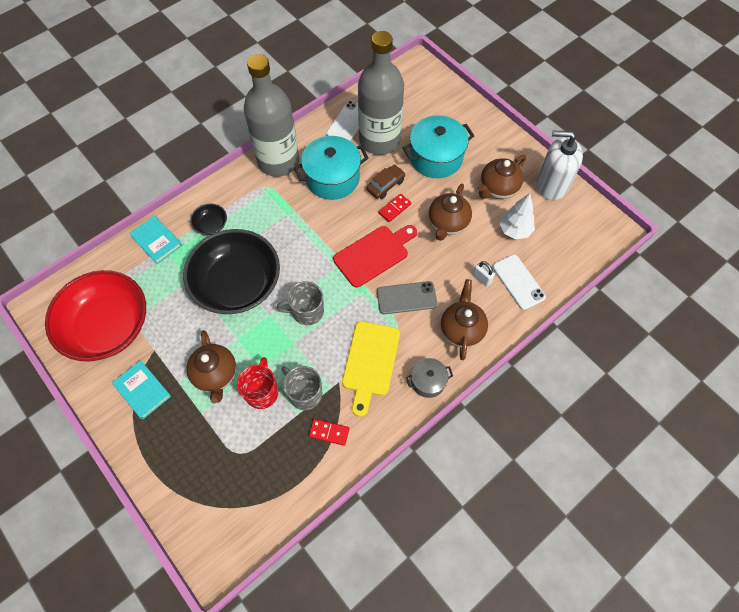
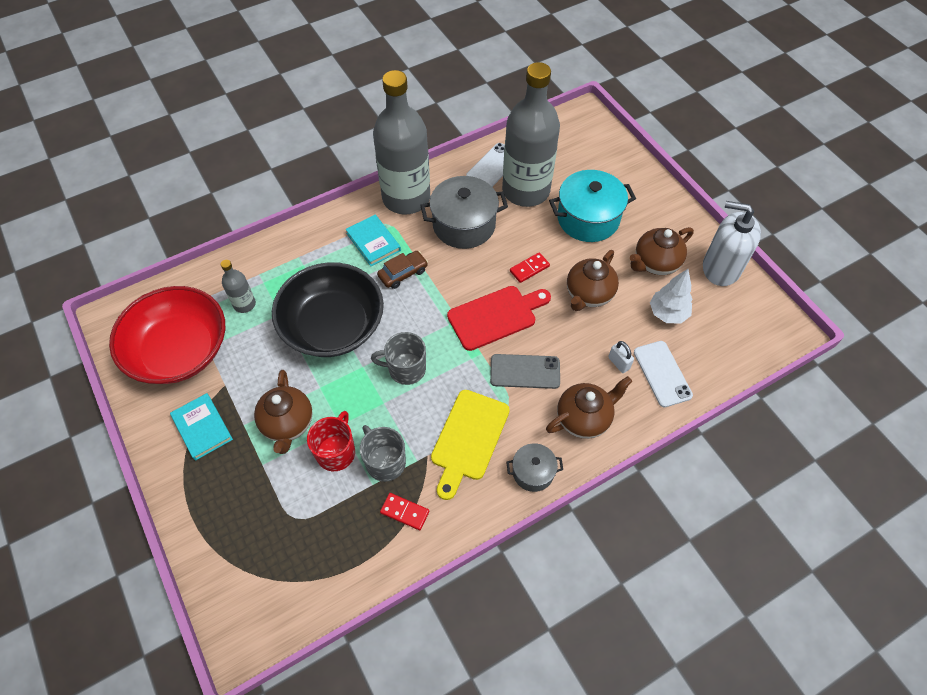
camera: 10 degrees right, 5 degrees down
(156, 276) = (244, 304): none -> grey bottle
(157, 241) = (253, 265): turquoise book -> turquoise book (373, 242)
(211, 225) = (317, 256): black bowl -> none
(332, 178) = (464, 225): turquoise pot -> grey pot
(385, 185) = (524, 241): brown car -> brown car (403, 273)
(461, 329) = (584, 418): brown teapot -> brown teapot turned 45 degrees clockwise

